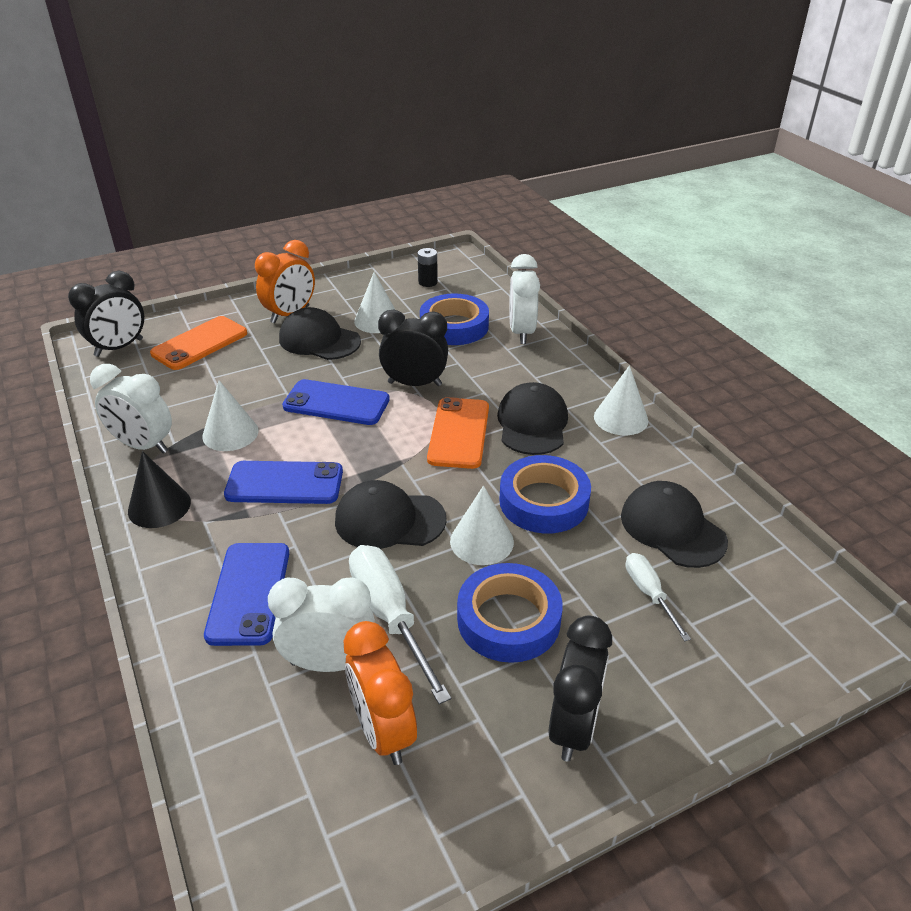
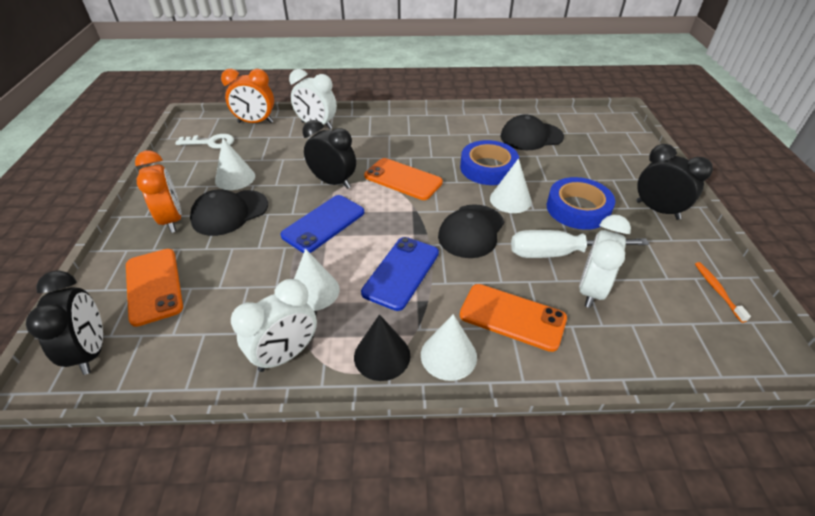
camera: 65 degrees left, 5 degrees up
(249, 593) = (512, 317): blue phone -> orange phone
(383, 731) = (650, 279): orange clock -> orange clock (255, 122)
(397, 828) = (717, 290): none -> orange toothbrush
(414, 384) = (333, 182): black clock -> black clock turned 90 degrees clockwise
(428, 282) = (211, 142): black battery -> white key
(454, 326) = (281, 148): blue tape -> none
(532, 423) = (414, 150): black cap -> none
(621, 418) = (433, 121): white cone -> white cone (448, 355)
(649, 593) = (575, 159): white screwdriver -> none

